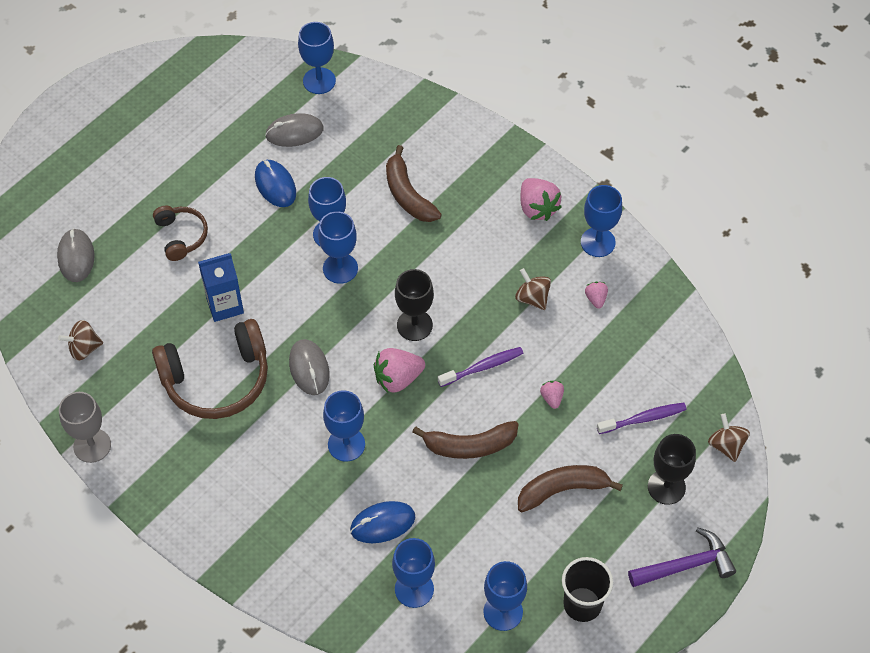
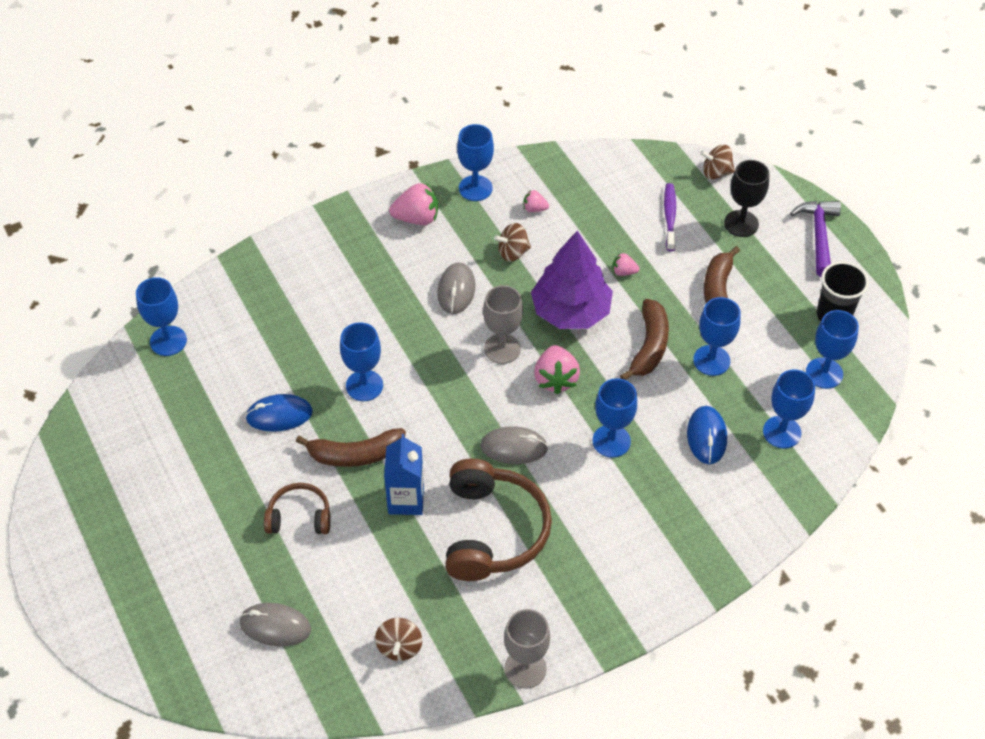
camera: 70 degrees left, 5 degrees down
(294, 132) = (221, 380): grey mouse -> grey mouse (456, 290)
(340, 268) = (409, 389): blue goblet -> blue goblet (711, 360)
(407, 195) = (350, 310): brown banana -> brown banana (355, 455)
(414, 325) = (502, 349): black goblet -> grey goblet
(483, 367) = (570, 311): purple toothbrush -> purple tree

